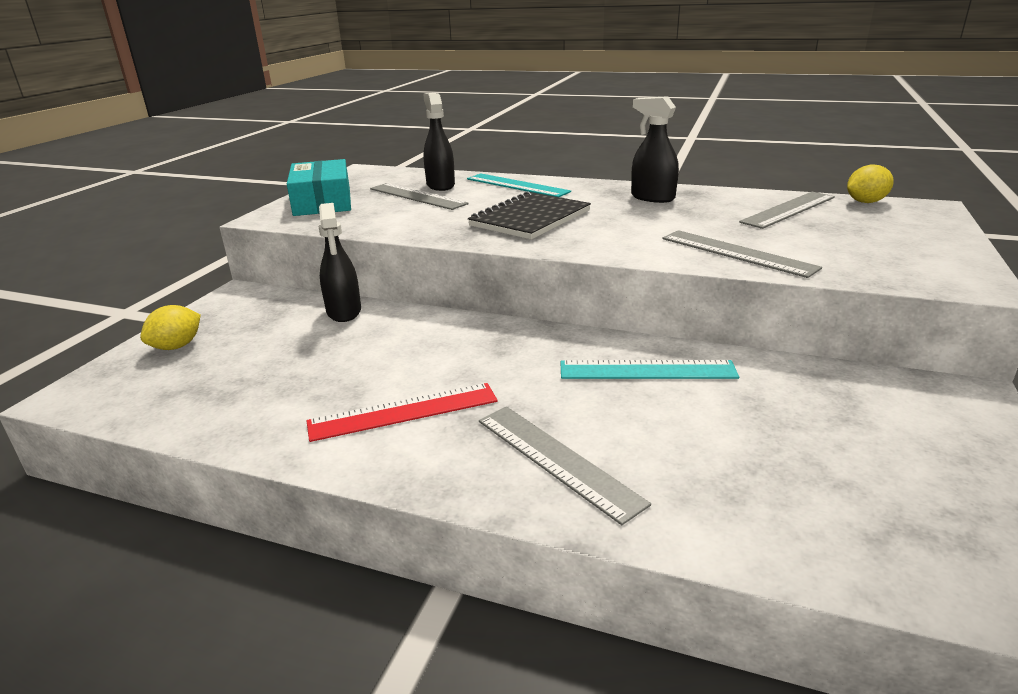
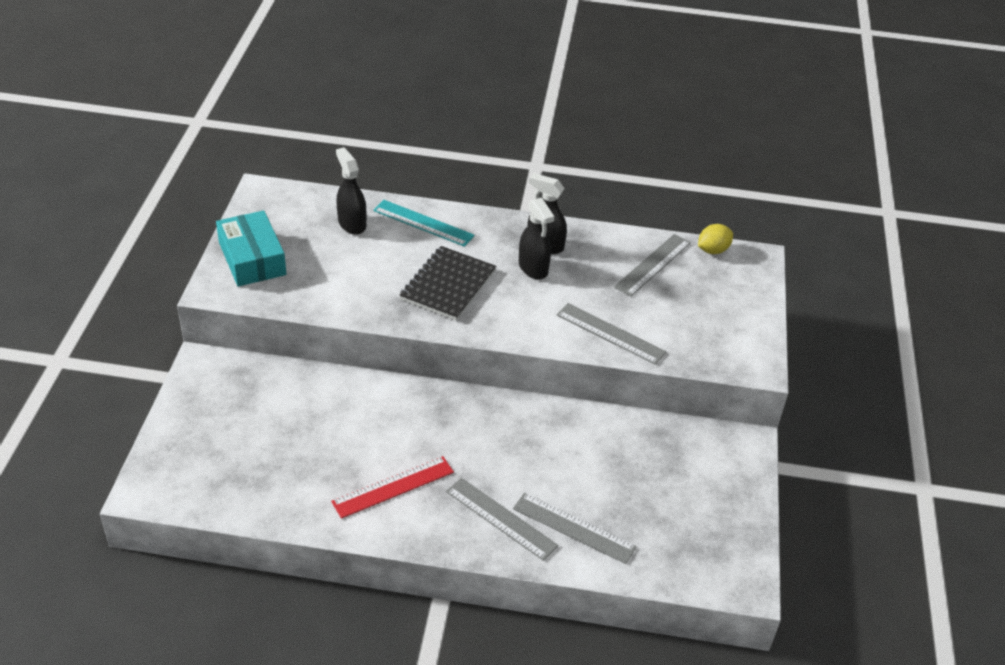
camera: 15 degrees left, 15 degrees up
(177, 346) = (190, 433): yellow lemon -> none
(344, 312) = (306, 382): black spray bottle -> black spray bottle (533, 268)
(417, 196) = (337, 246): grey ruler -> grey ruler (573, 528)
(647, 370) = (549, 434): turquoise ruler -> none

